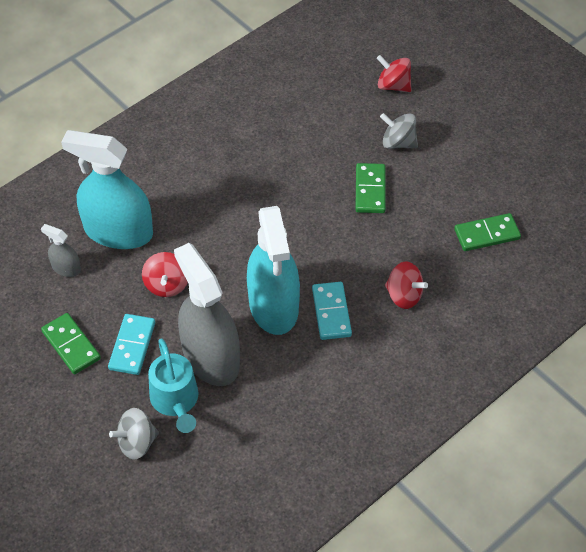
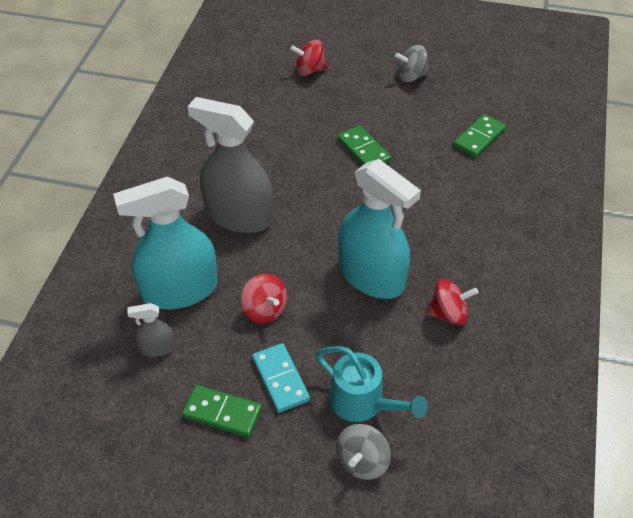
camera: 35 degrees left, 5 degrees down
(210, 357) = (358, 347): grey spray bottle -> grey spray bottle (239, 216)
(331, 312) = (422, 255): turquoise domino -> none
(398, 142) = (352, 107): grey spinning top -> grey spinning top (411, 76)
(404, 295) = (464, 212): red spinning top -> red spinning top (448, 314)

